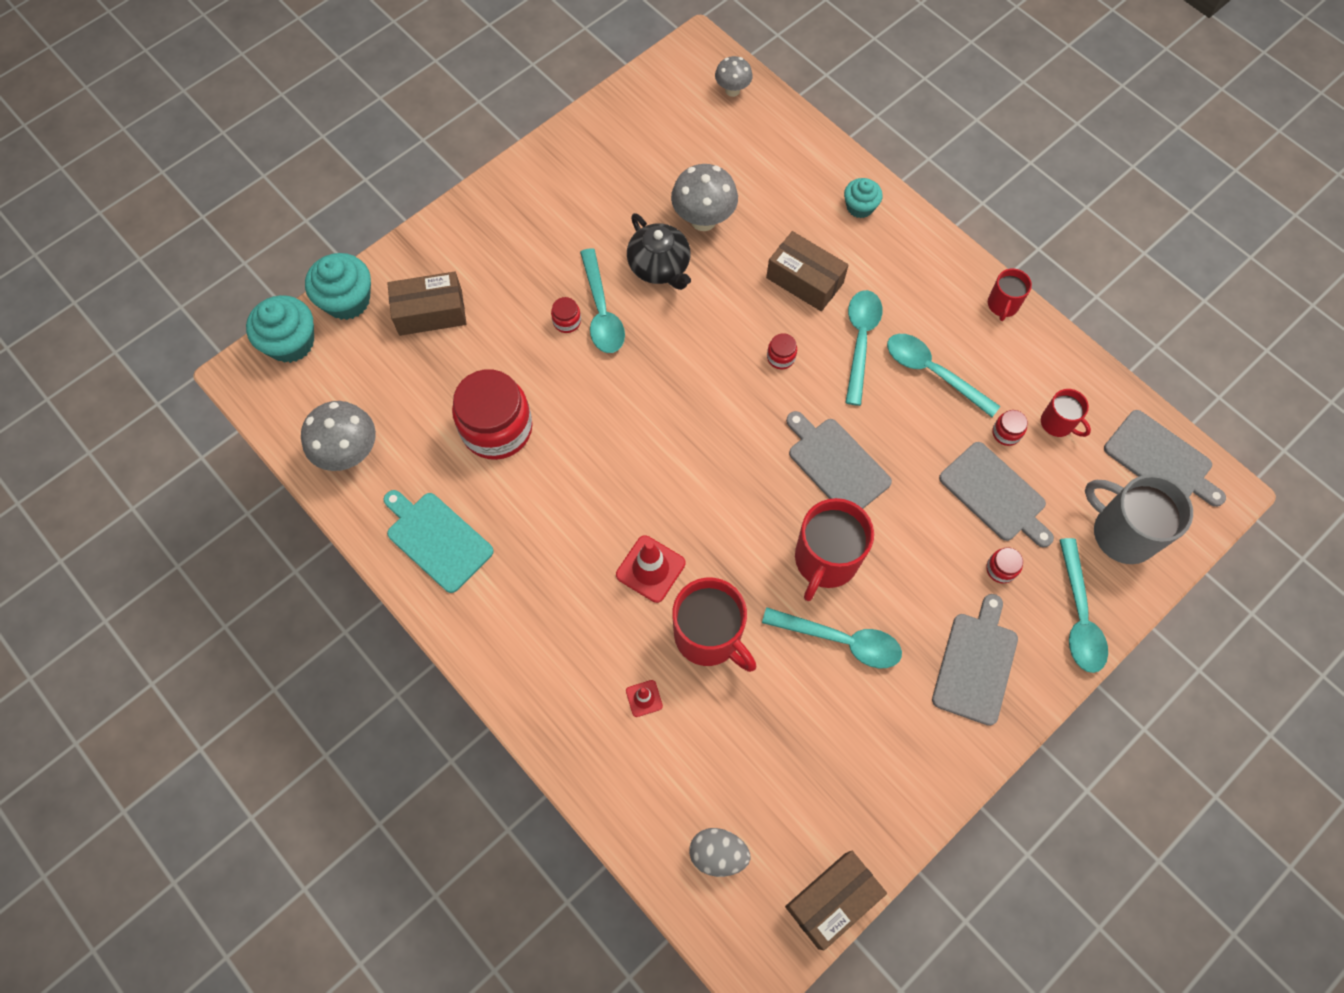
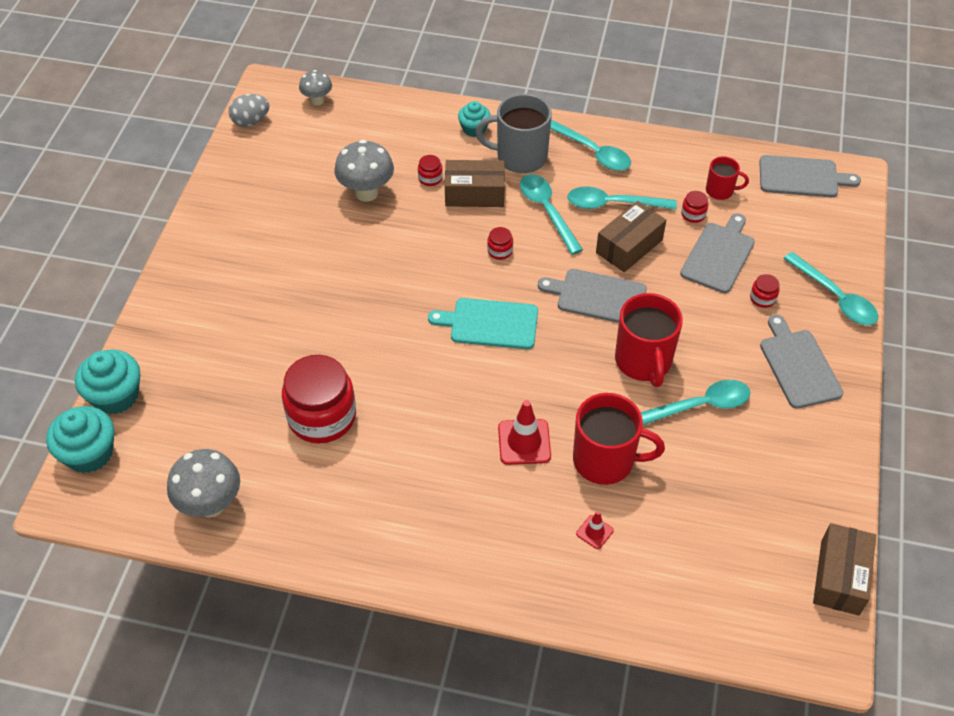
camera: 35 degrees left, 15 degrees down
(430, 312) = (197, 366): brown box -> brown box (629, 246)
(437, 539) = (338, 522): turquoise cutting board -> turquoise cutting board (490, 323)
(567, 321) = (316, 313): red jar -> red jar (430, 178)
(601, 312) = (339, 292): turquoise spoon -> turquoise spoon (592, 152)
(659, 267) = (359, 239): black teapot -> none
(718, 854) = (737, 601): grey egg -> grey egg (251, 121)
(995, 494) = (719, 255): grey cutting board -> grey cutting board turned 75 degrees counterclockwise
(1002, 305) = (623, 139): red mug -> none
(1122, 533) = (817, 233): grey mug -> grey mug (520, 157)

